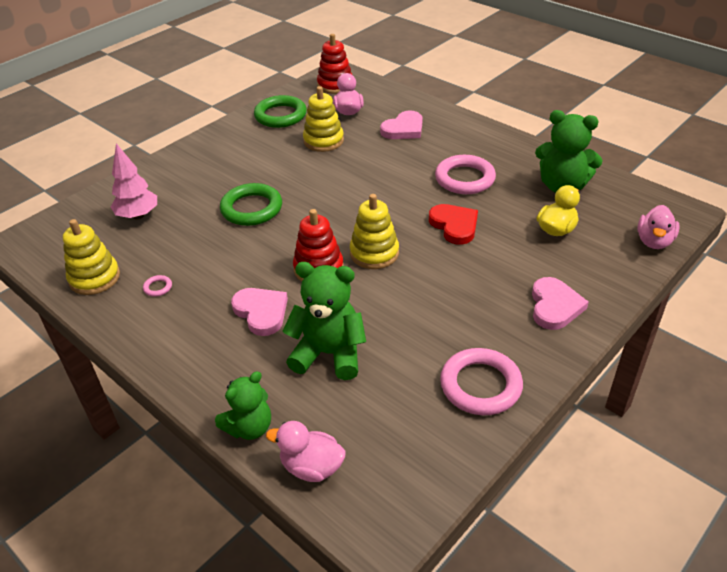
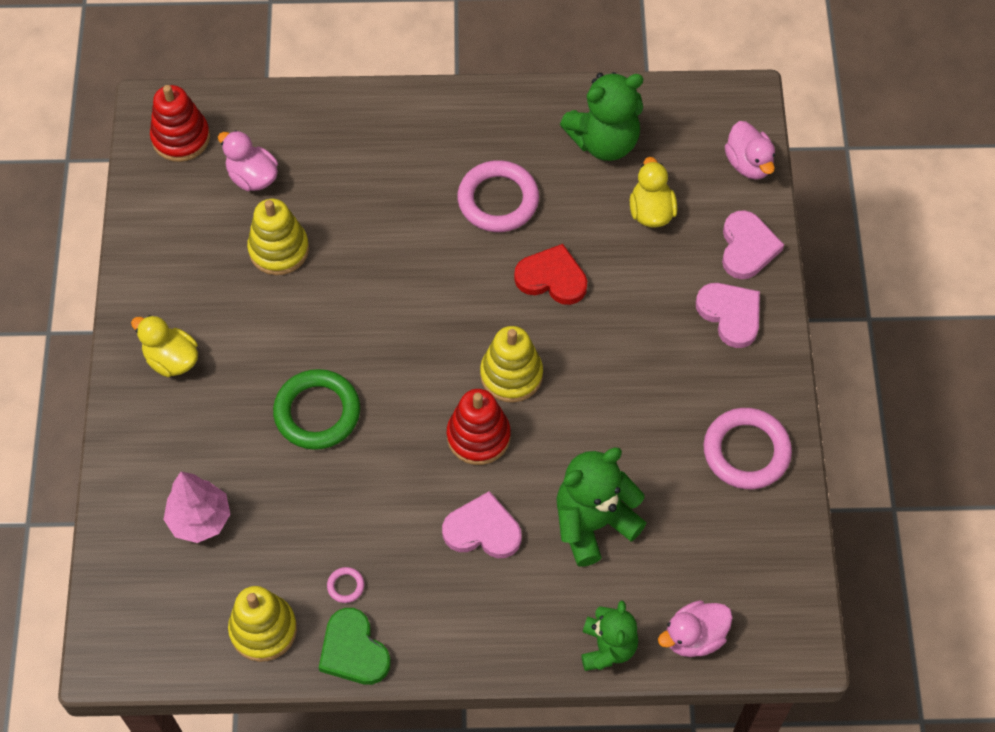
camera: 45 degrees left, 20 degrees up
(118, 319) = (353, 650): none -> green heart
(218, 152) = (171, 359): none -> yellow duck
(280, 115) = (175, 243): green ring -> none
(404, 129) = (352, 164): pink heart -> pink heart (747, 247)

